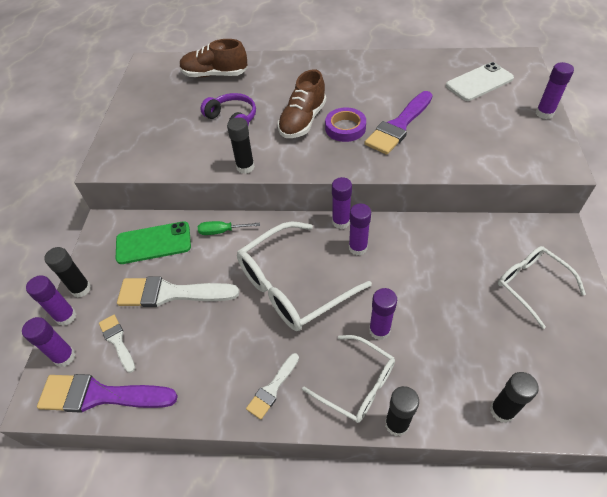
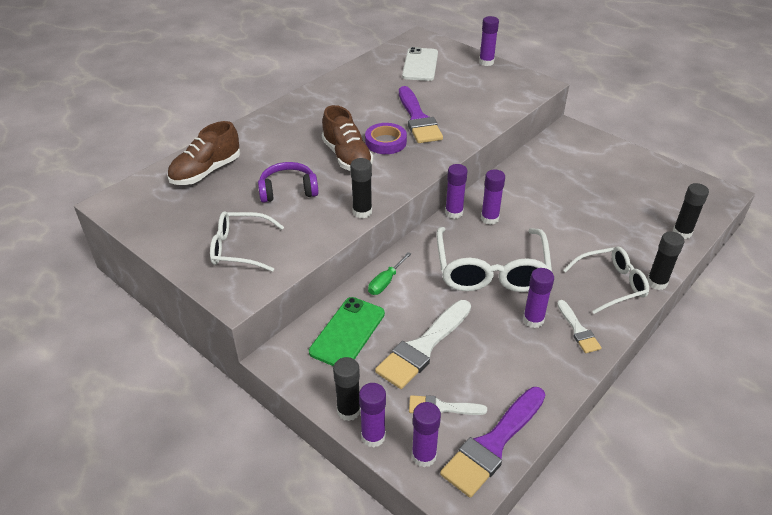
camera: 55 degrees left, 10 degrees down
(379, 330) = (575, 249): purple glue stick -> purple glue stick (533, 320)
(531, 285) = (601, 166): white glasses -> white glasses (240, 248)

